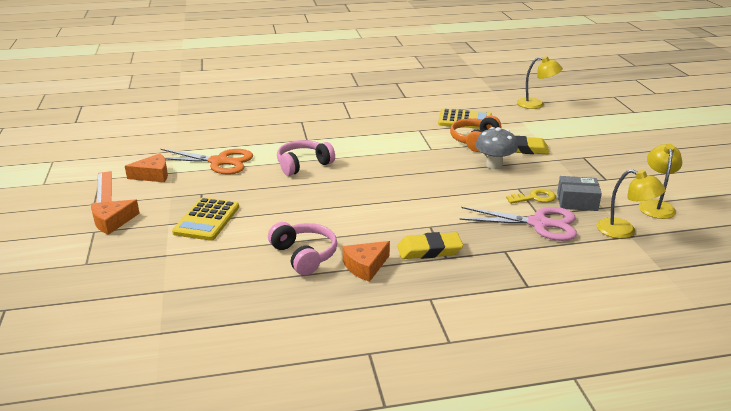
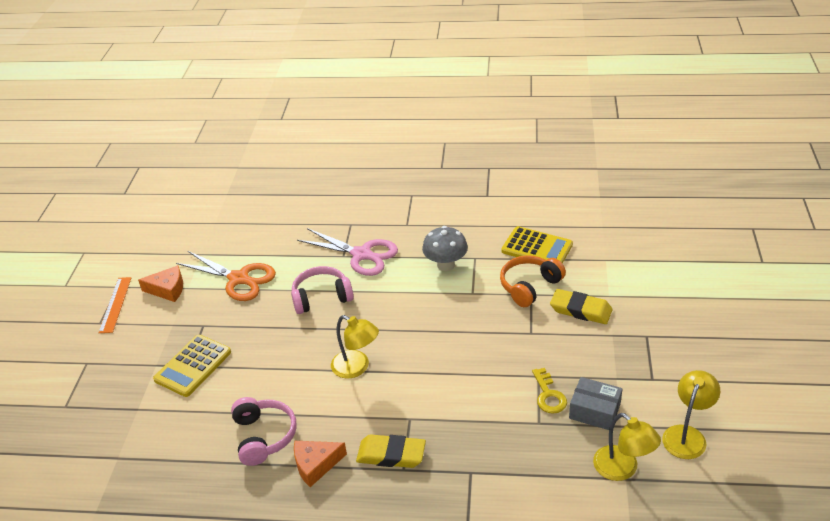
camera: 20 degrees right, 10 degrees up
(112, 222) = (107, 353): orange cheese -> none
(494, 165) = (531, 332): grey mushroom -> grey mushroom (445, 265)
(534, 198) = (548, 395): yellow key -> yellow key turned 75 degrees clockwise
(536, 104) = (641, 230): yellow lamp -> yellow lamp (357, 368)
(538, 224) = (530, 438): pink scissors -> pink scissors (361, 254)

